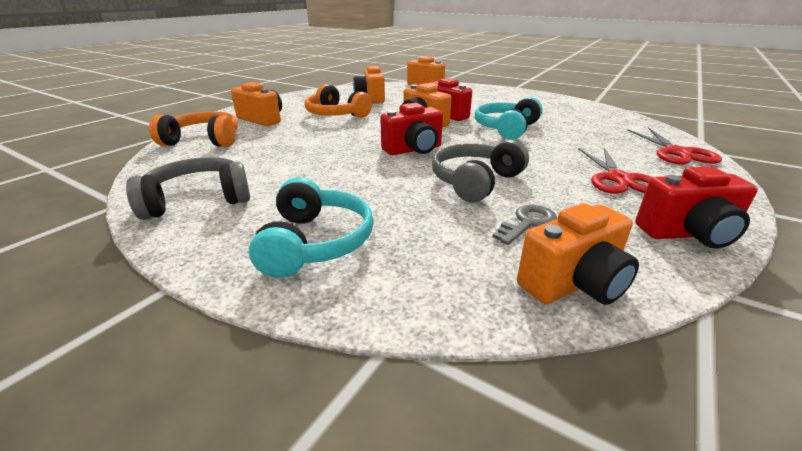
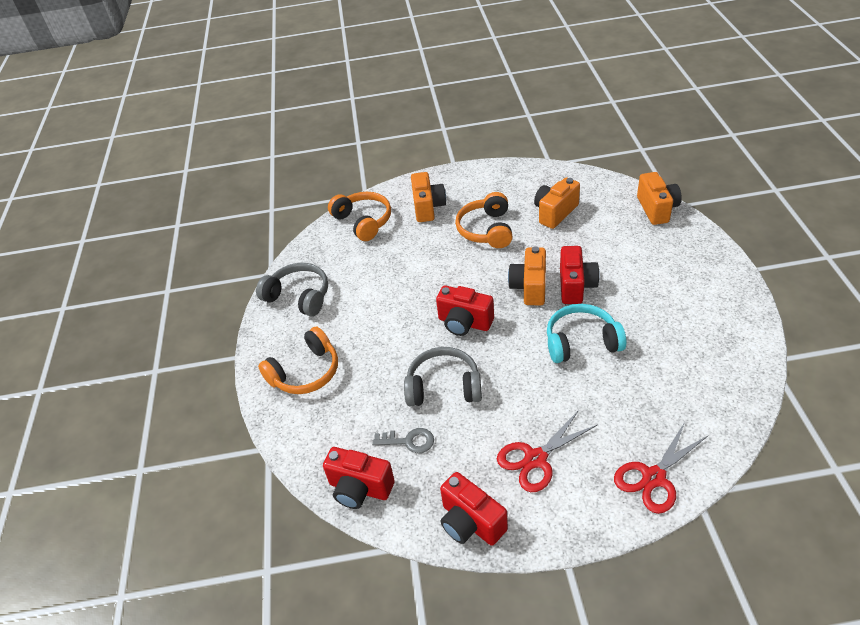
camera: 55 degrees right, 15 degrees up
(315, 242) = (305, 372): turquoise headphones -> orange headphones
(574, 284) = (360, 488): orange camera -> red camera

